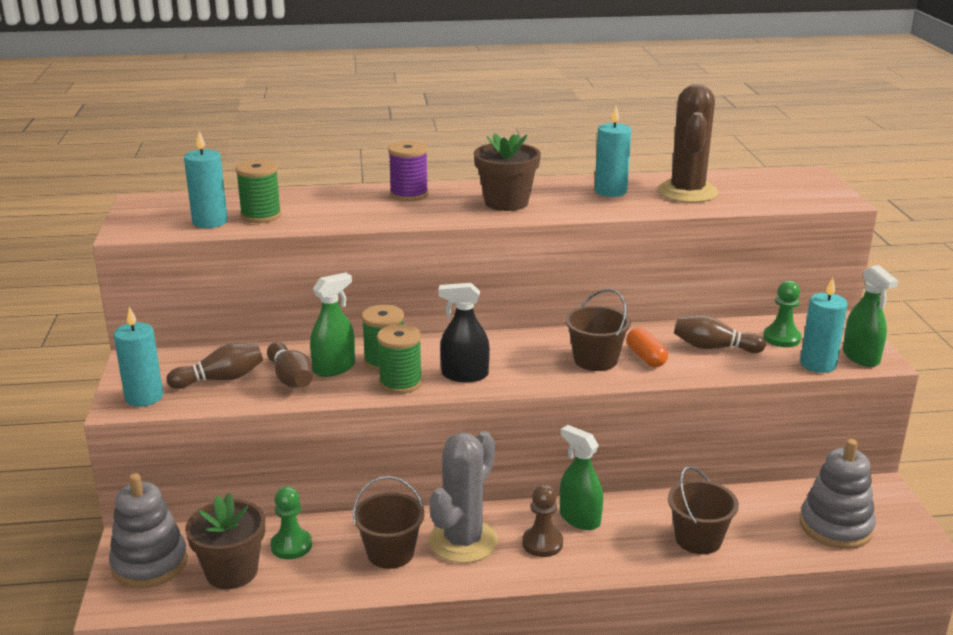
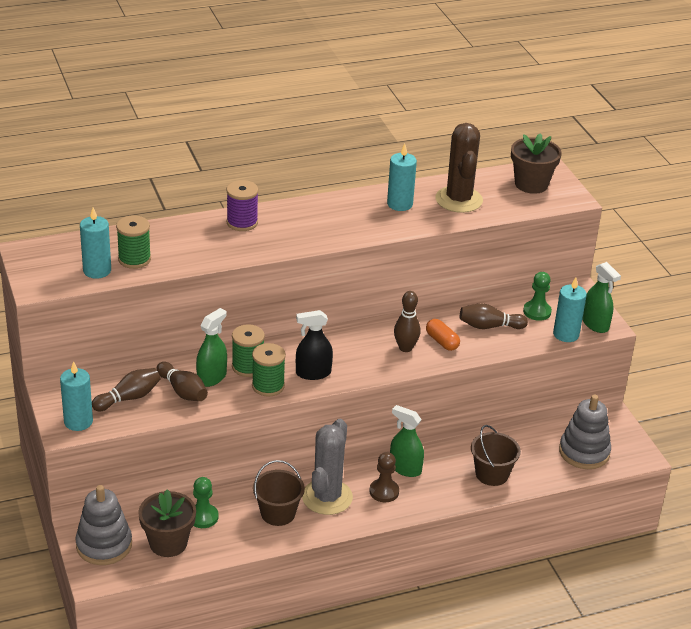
camera: 15 degrees left, 10 degrees up
(506, 202) = (323, 225): brown flower pot -> brown flower pot (531, 184)
(595, 360) = (405, 348): brown bucket -> brown bowling pin

